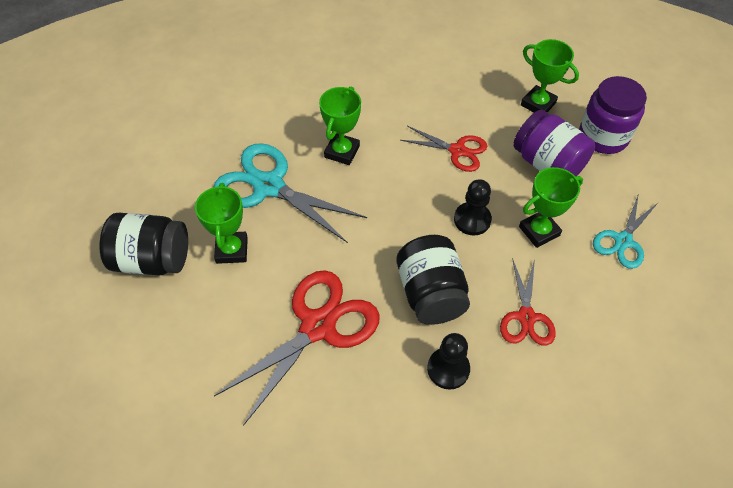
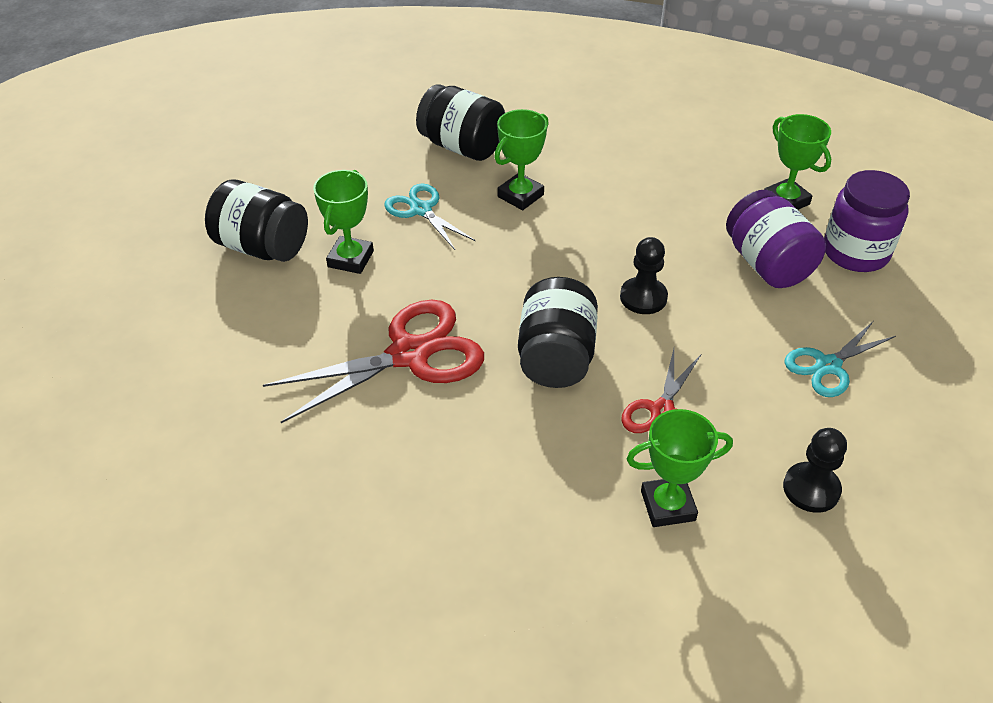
camera: 20 degrees right, 10 degrees down
(269, 186) = (421, 210): turquoise scissors -> turquoise scissors, size x0.58
(276, 117) = (462, 146): none -> black jar
(448, 369) = (540, 436): black pawn -> black pawn (811, 489)
(457, 150) = (659, 225): red scissors -> none
(539, 231) = (722, 329): green trophy -> green trophy (668, 506)

